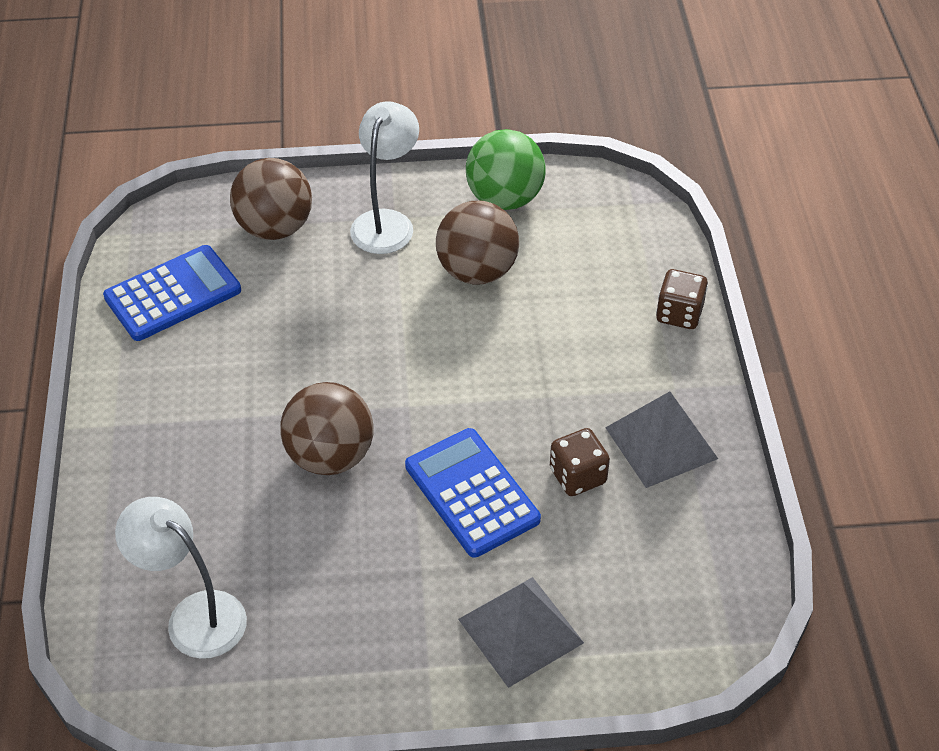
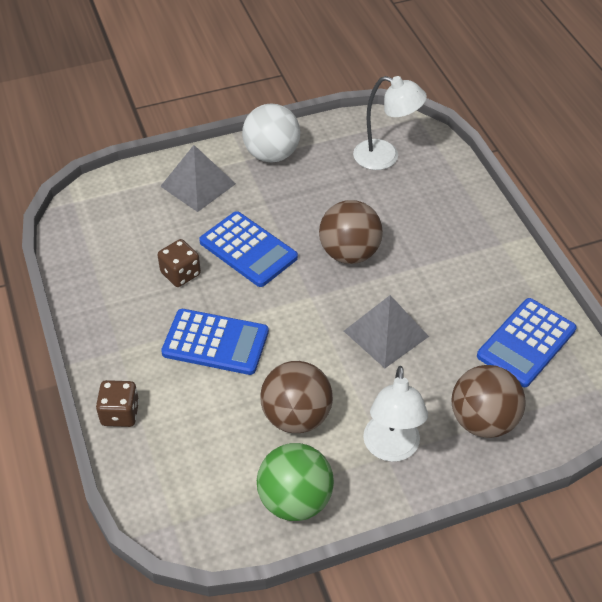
camera: 165 degrees right, 0 degrees up
(380, 667) = (271, 154): none -> white ball
(550, 371) = (215, 342): none -> blue calculator
(661, 443) = (125, 307): grey pyramid -> grey pyramid (385, 333)

